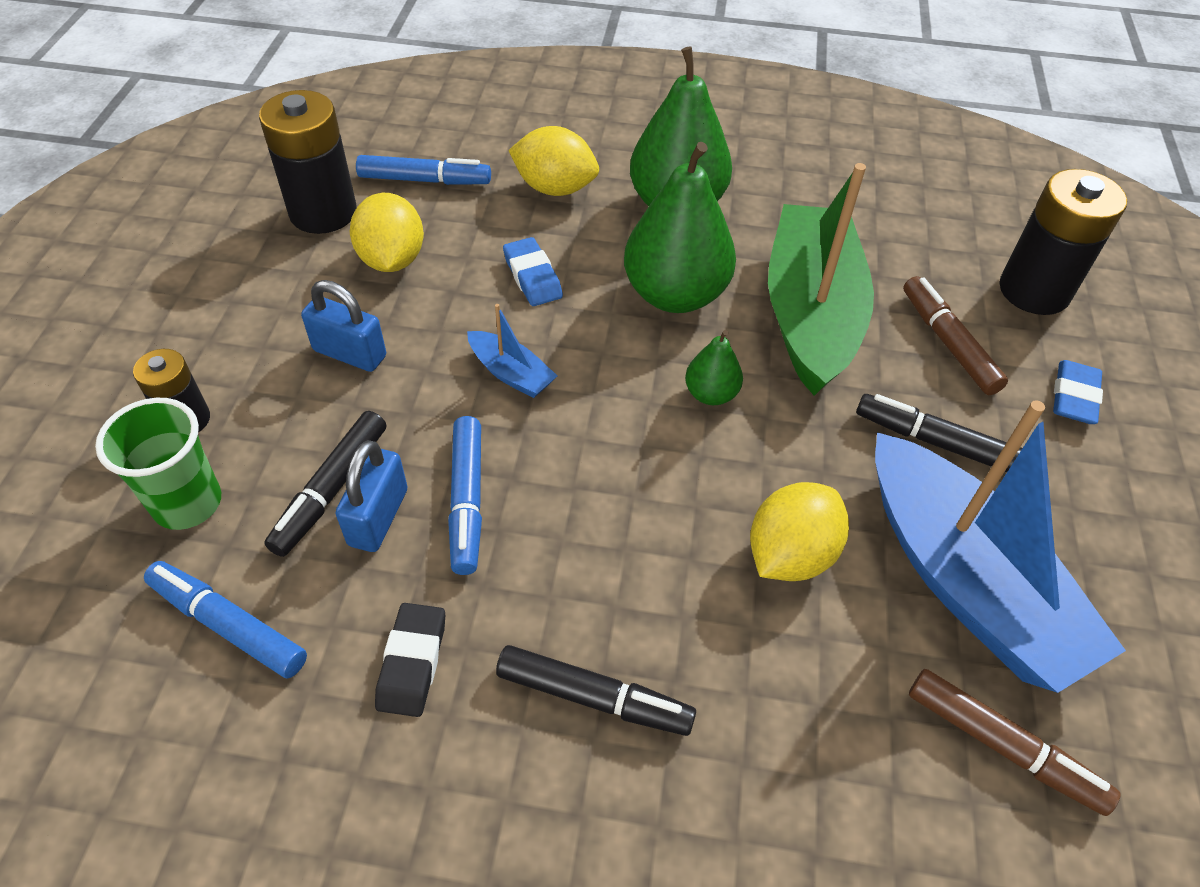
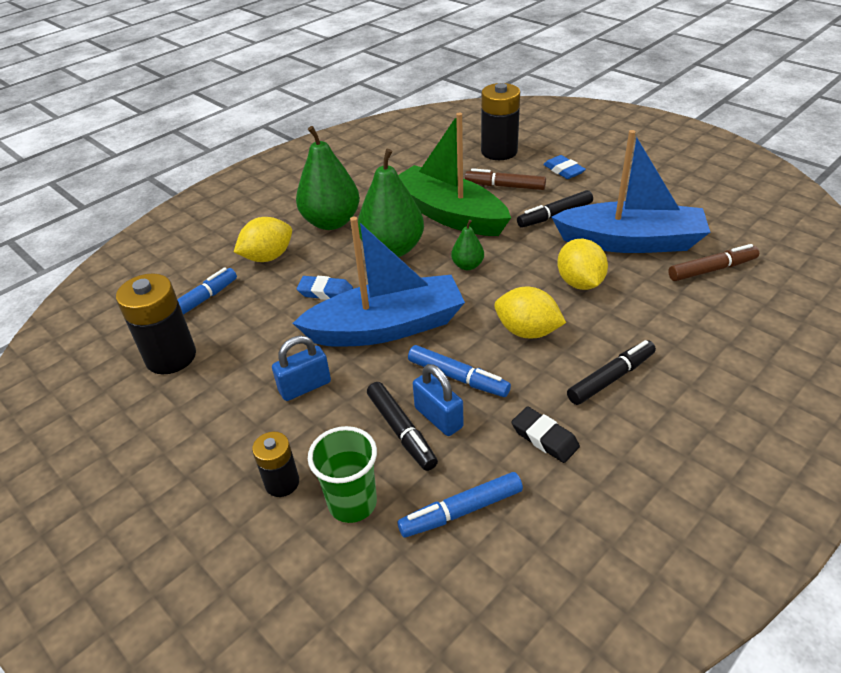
camera: 50 degrees left, 10 degrees down
(392, 260) = (248, 341): yellow lemon -> yellow lemon (527, 331)
(511, 373) = (386, 327): blue boat -> blue boat, size x2.38

